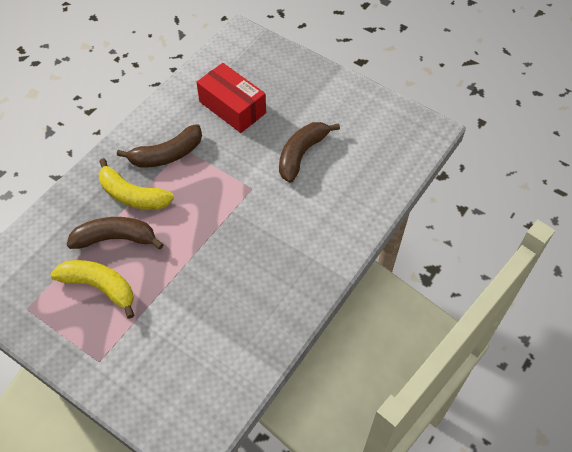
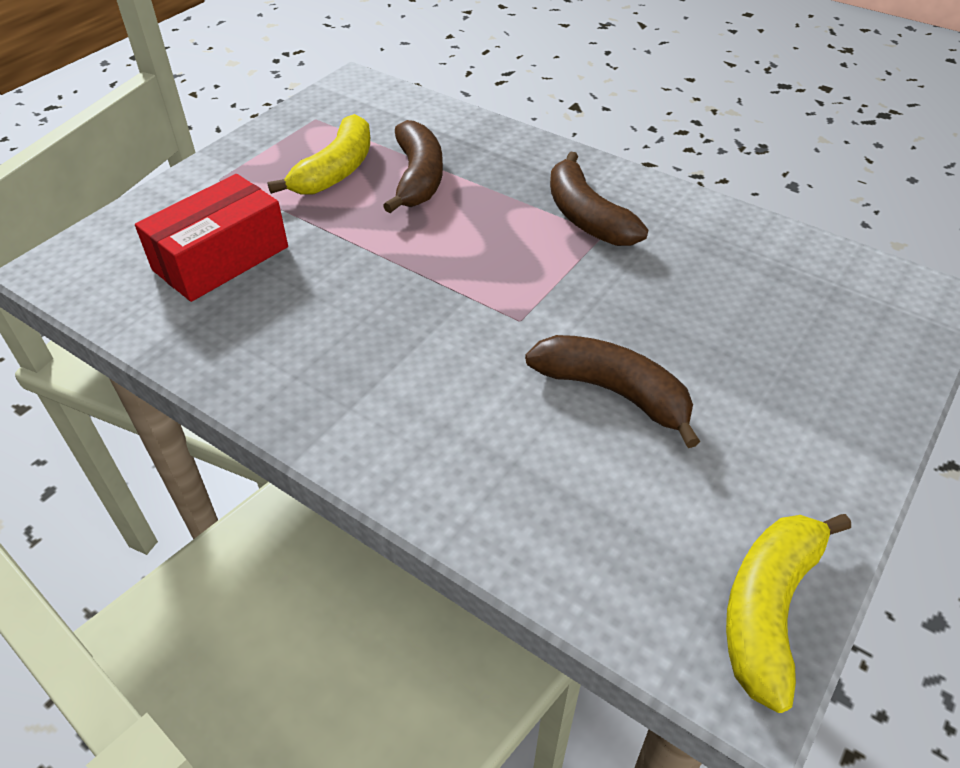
camera: 90 degrees right, 10 degrees down
(132, 195) = (499, 187): yellow banana -> yellow banana (768, 608)
(232, 107) = (718, 289): red box -> red box (221, 258)

